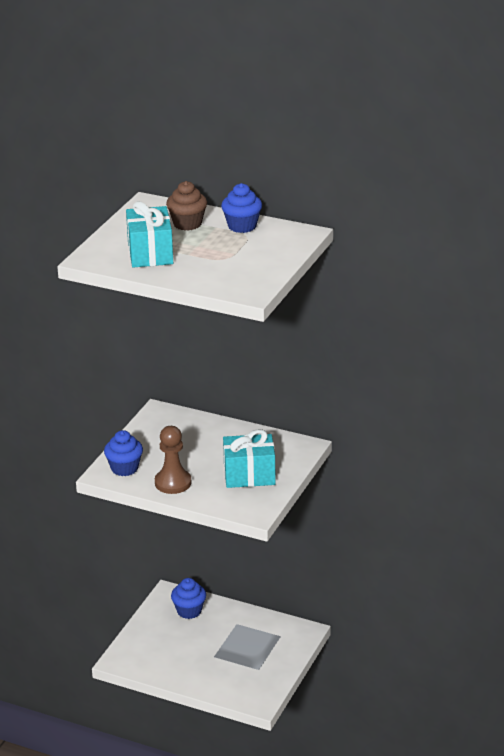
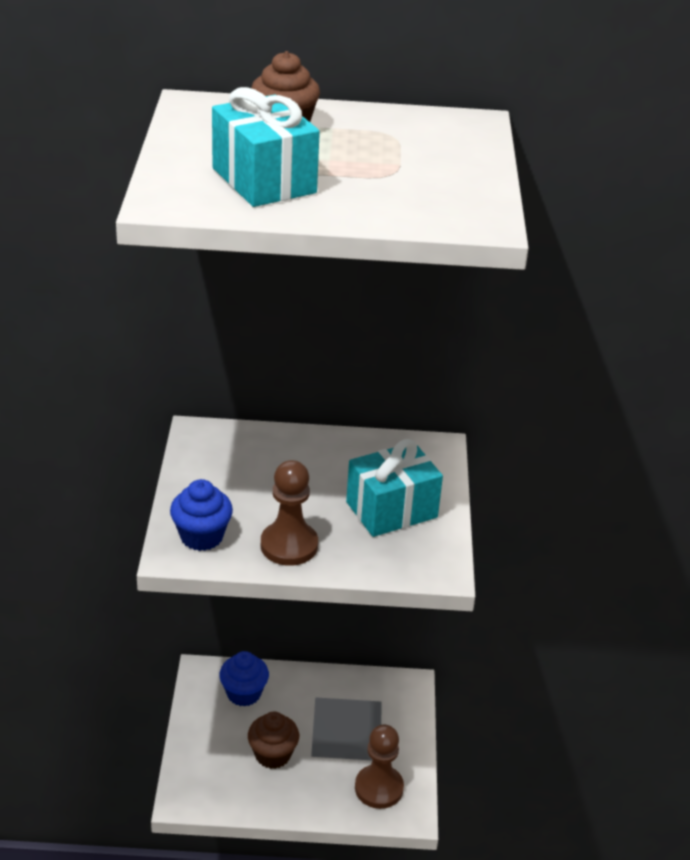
camera: 25 degrees left, 5 degrees up
(188, 650) = (273, 754): none -> brown cupcake
(242, 226) = (373, 122): blue cupcake -> none
(247, 684) = (379, 788): none -> brown pawn

